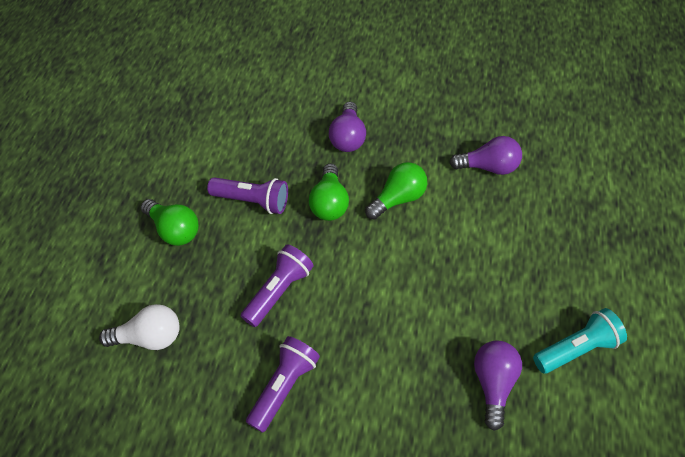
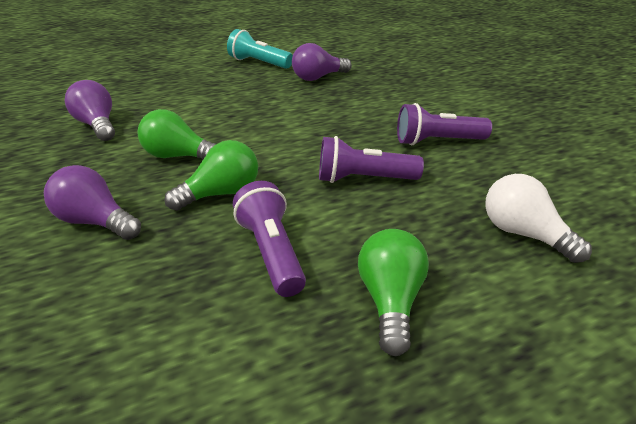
camera: 125 degrees left, 20 degrees down
(347, 137) = (96, 221): purple light bulb -> purple light bulb turned 120 degrees counterclockwise

